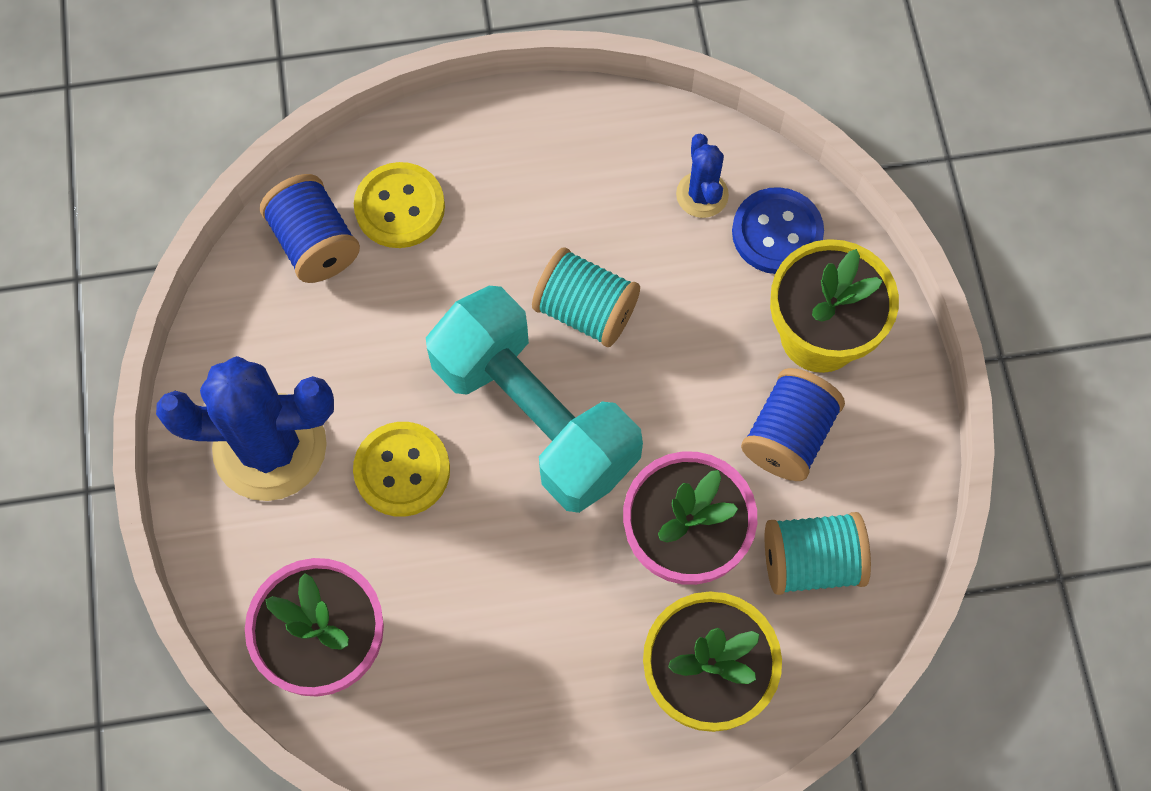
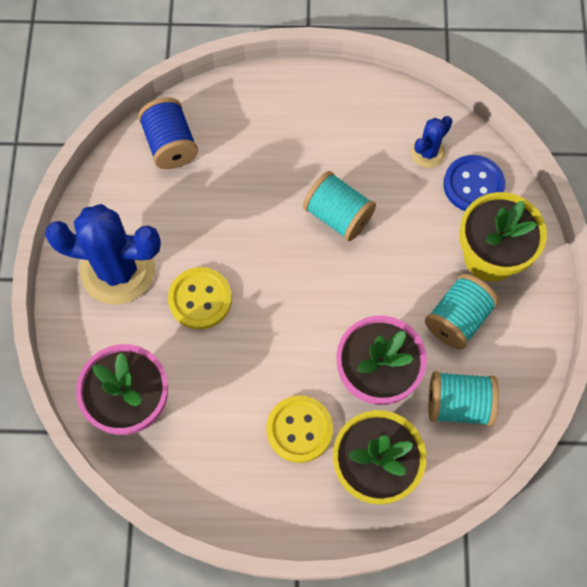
camera: 10 degrees right, 0 degrees up
(400, 207) = (229, 130): yellow button -> yellow button (299, 429)
(534, 416) = (292, 278): turquoise dumbbell -> none
(702, 195) = (428, 152): blue cactus -> blue cactus turned 45 degrees clockwise
(788, 436) = (458, 319): blue spool -> turquoise spool

